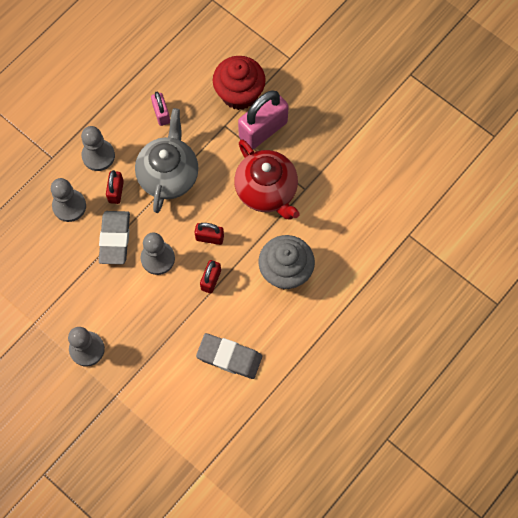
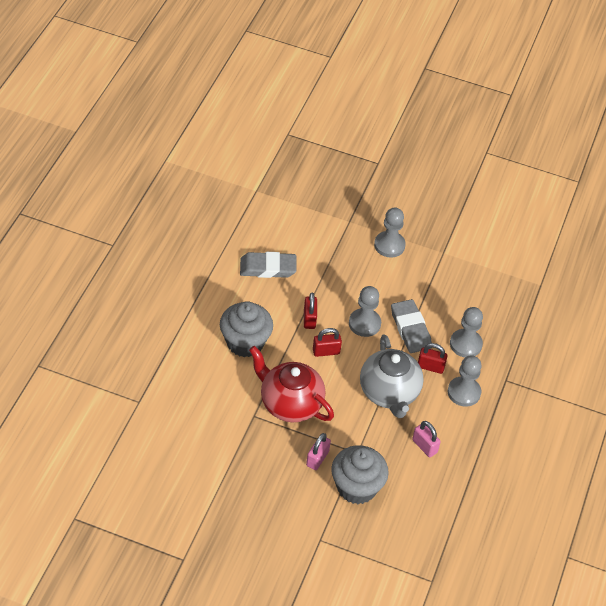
camera: 155 degrees right, 20 degrees down
(116, 191) = (430, 367): red padlock -> red padlock turned 60 degrees counterclockwise
(239, 94) = (356, 487): red cupcake -> grey cupcake
(263, 130) = (317, 458): pink padlock -> pink padlock, size x0.53

